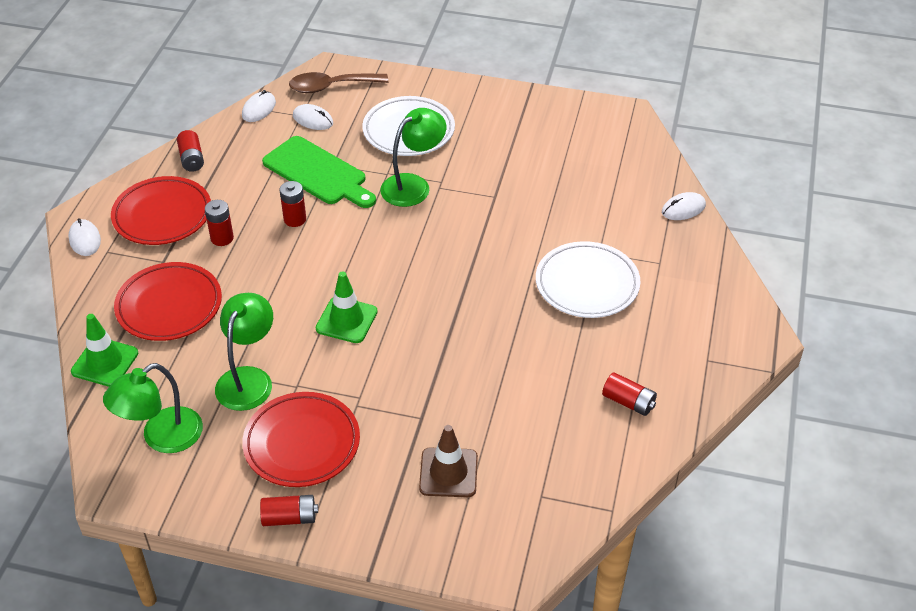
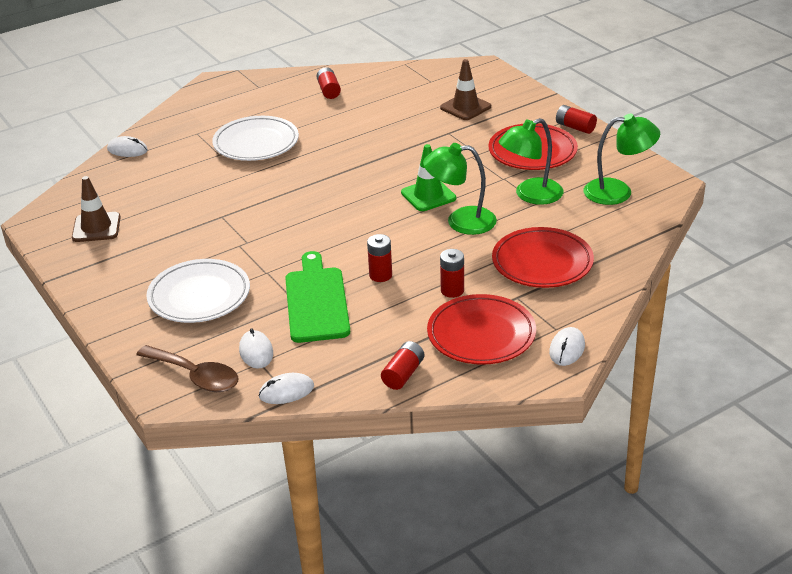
camera: 135 degrees left, 10 degrees down
(105, 362) = (623, 250): green traffic cone -> none
(413, 185) = (262, 253): green lamp -> green lamp (461, 221)
(572, 133) = (96, 227): none -> brown traffic cone

